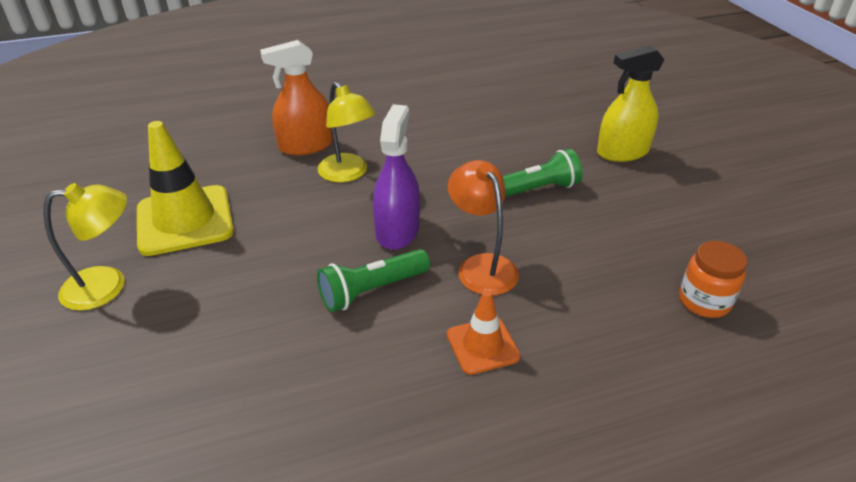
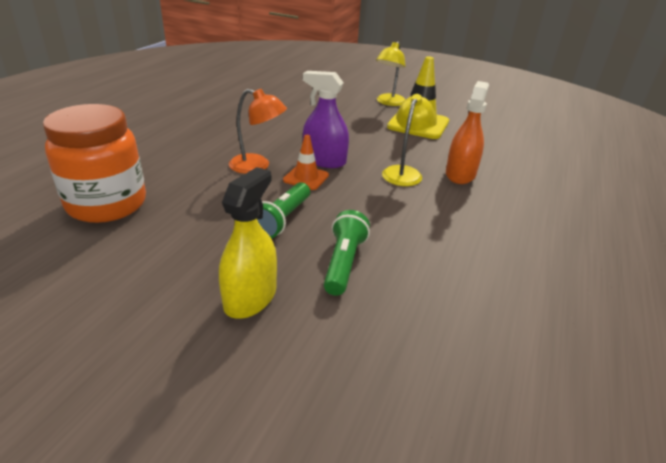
camera: 130 degrees right, 5 degrees down
(348, 174) = (404, 172): yellow lamp -> yellow lamp turned 105 degrees clockwise
(372, 290) = (293, 138): green flashlight -> green flashlight (344, 263)
(397, 231) = (324, 161): purple spray bottle -> purple spray bottle turned 150 degrees clockwise
(483, 345) = (217, 142): orange traffic cone -> orange traffic cone (306, 178)
(704, 301) = (107, 204): orange jar -> orange jar, size x2.01

